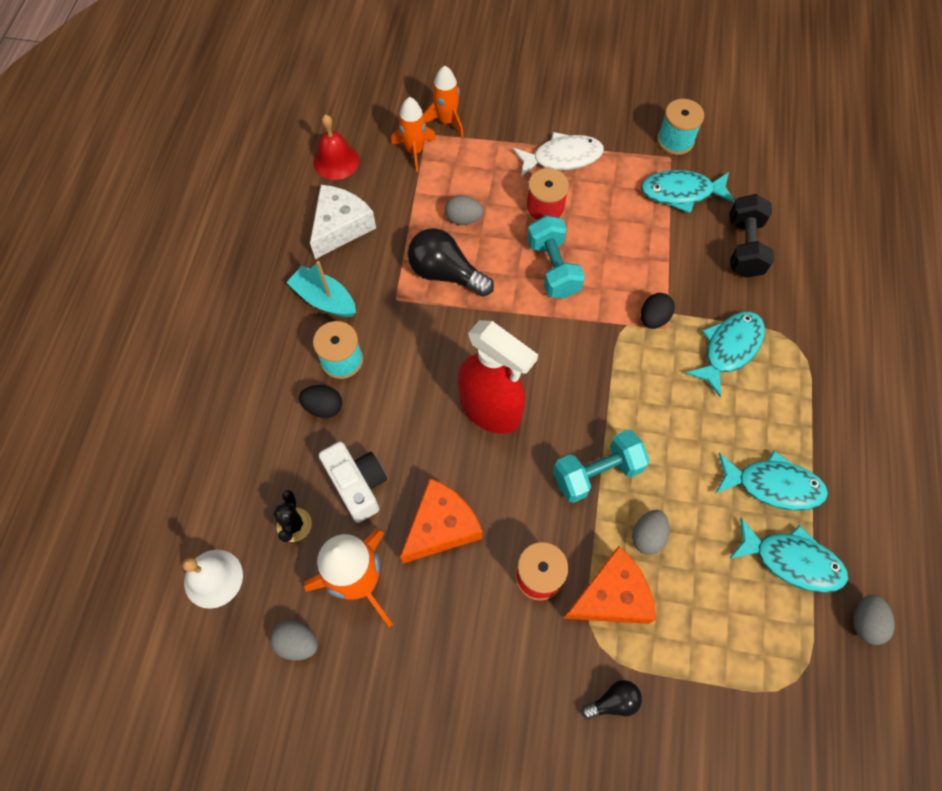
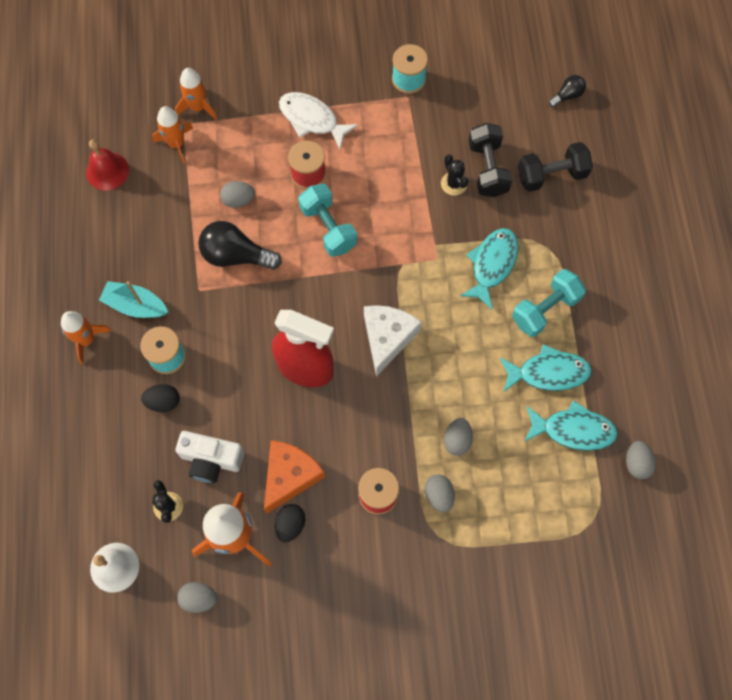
camera: 15 degrees left, 5 degrees up
(262, 322) = (86, 339): none -> orange rocket
(340, 227) = (130, 234): white cheese -> white cheese (387, 338)
(357, 485) = (211, 460): white camera -> white camera turned 150 degrees clockwise
(562, 157) = (312, 119): white fish -> white fish turned 120 degrees counterclockwise
(597, 473) = (405, 399): turquoise dumbbell -> turquoise dumbbell (545, 309)
(611, 596) = (438, 495): orange cheese -> grey egg
(613, 701) = (457, 575): black light bulb -> black light bulb (567, 95)
(653, 318) = (424, 253): black egg -> black egg (290, 525)
(681, 193) = (424, 129): turquoise fish -> none
(702, 254) = (454, 184): none -> black cactus
(816, 270) = (551, 175): none -> black dumbbell

